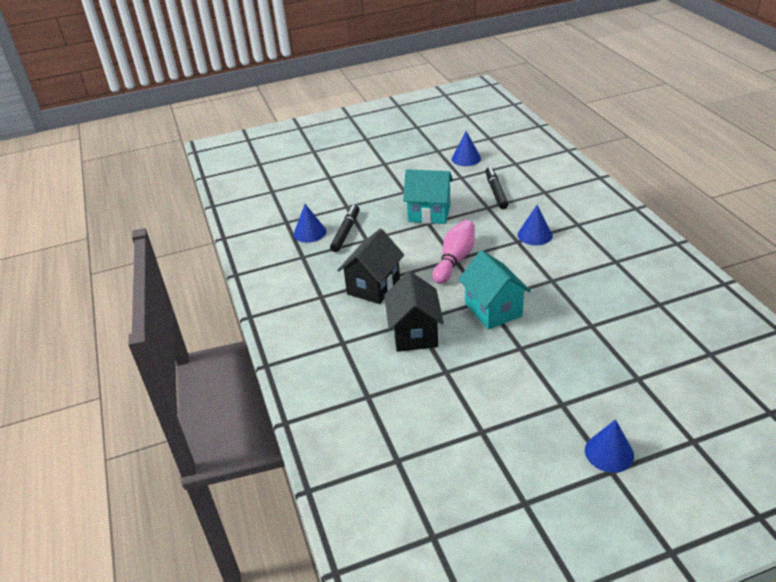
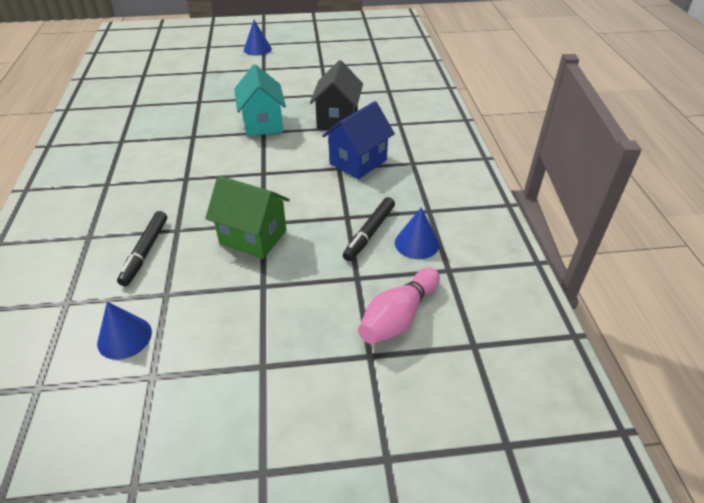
camera: 170 degrees left, 5 degrees up
(373, 287) = (358, 162): black house -> blue house
(429, 213) = (253, 237): turquoise house -> green house
(455, 260) = (263, 172): pink bowling pin -> pink bowling pin (398, 317)
(534, 235) = (162, 181): blue cone -> none

